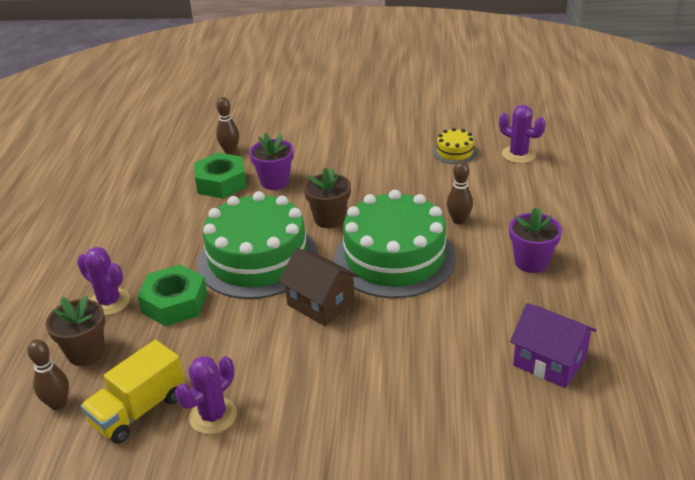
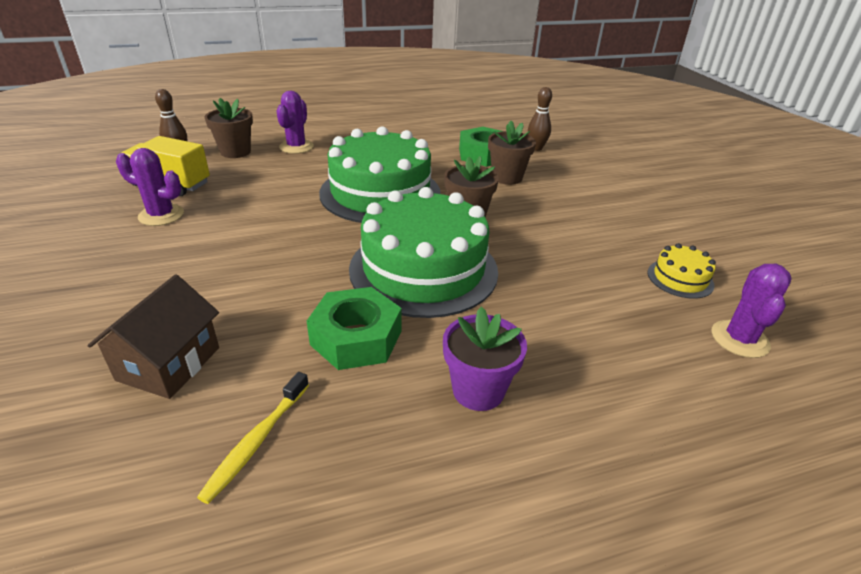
camera: 65 degrees right, 0 degrees up
(174, 303) = (303, 170): green nut -> green nut (356, 338)
(275, 182) = (507, 177): purple flower pot -> brown flower pot
(321, 303) = (325, 238): brown house -> brown house (169, 364)
(459, 220) = (529, 306): brown bowling pin -> none
(549, 361) = (257, 441): purple house -> yellow toothbrush

